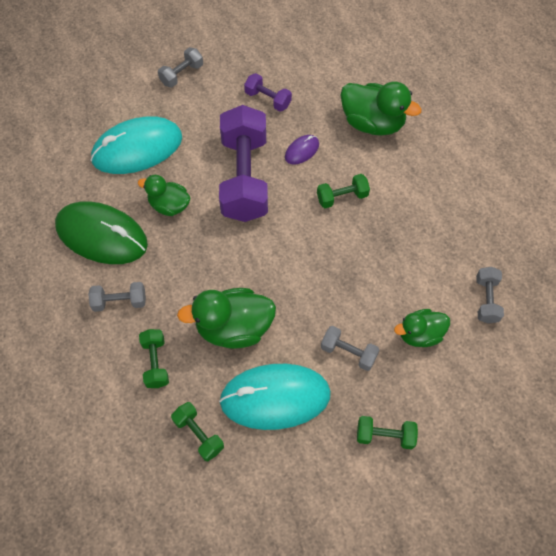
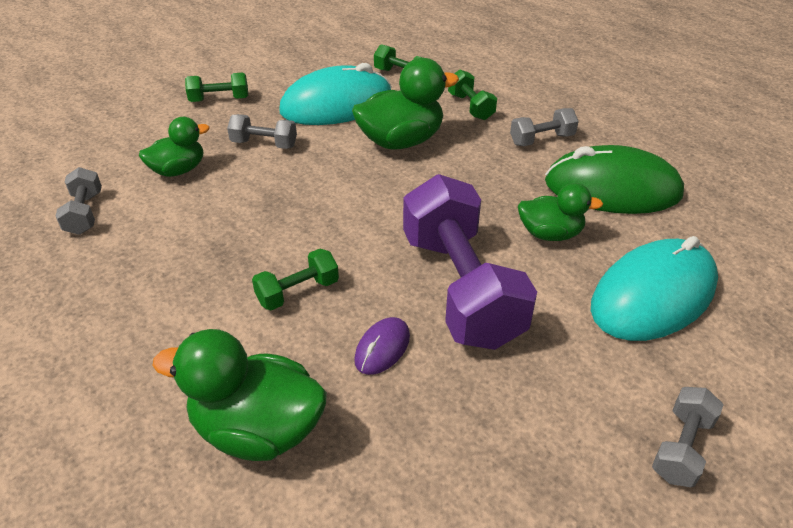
camera: 165 degrees right, 20 degrees down
(268, 99) = (481, 432): purple dumbbell -> none

